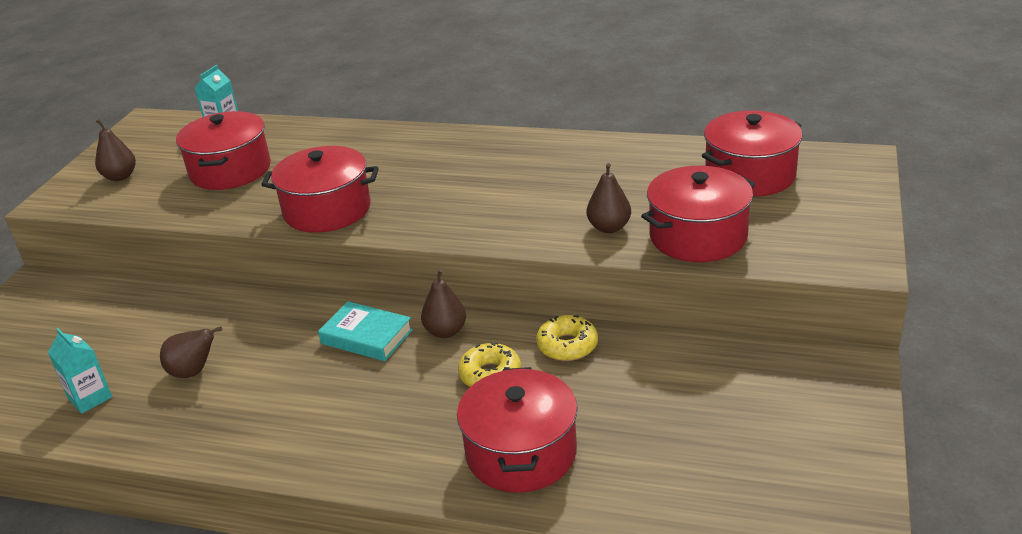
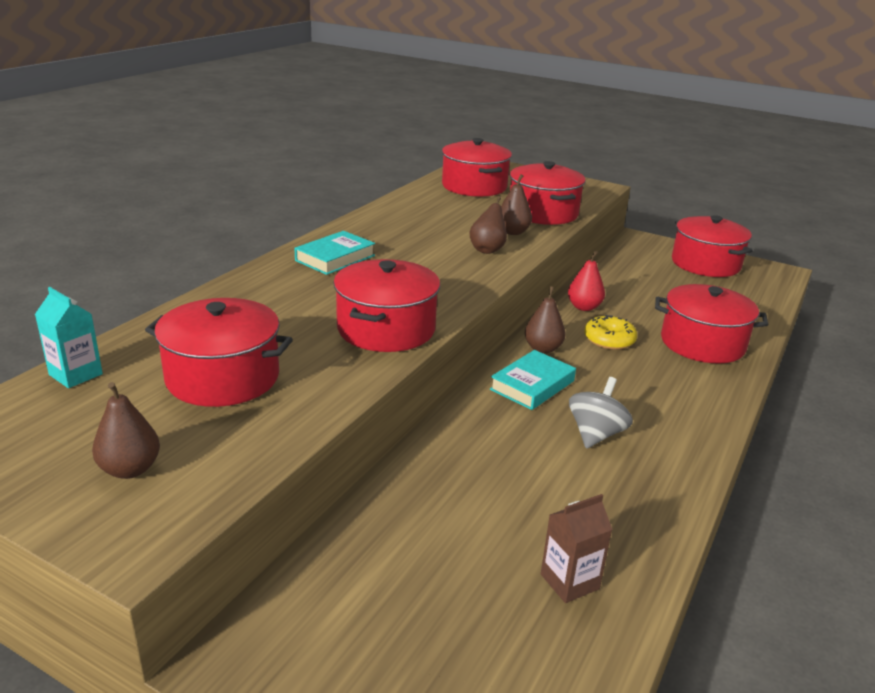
camera: 80 degrees left, 5 degrees down
(90, 398) = (569, 581): turquoise carton -> brown carton
(194, 372) = (547, 494): brown pear -> brown pear (487, 250)
(289, 388) = (596, 434): none -> grey spinning top
(462, 153) = (335, 258): none -> turquoise book
(567, 346) = (584, 307): yellow donut -> red pear
(811, 445) = (705, 264): none -> red pot

